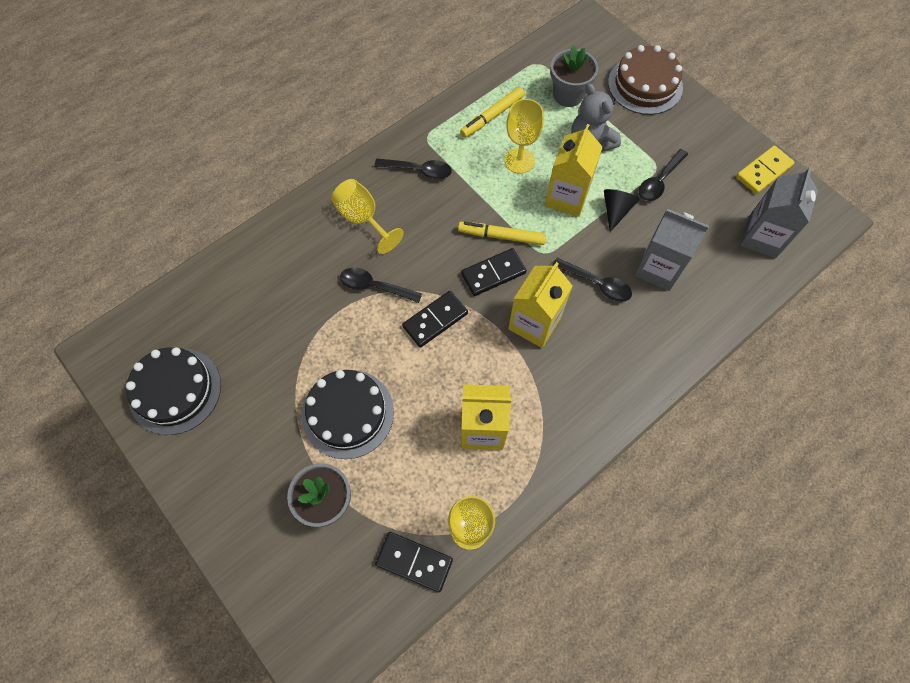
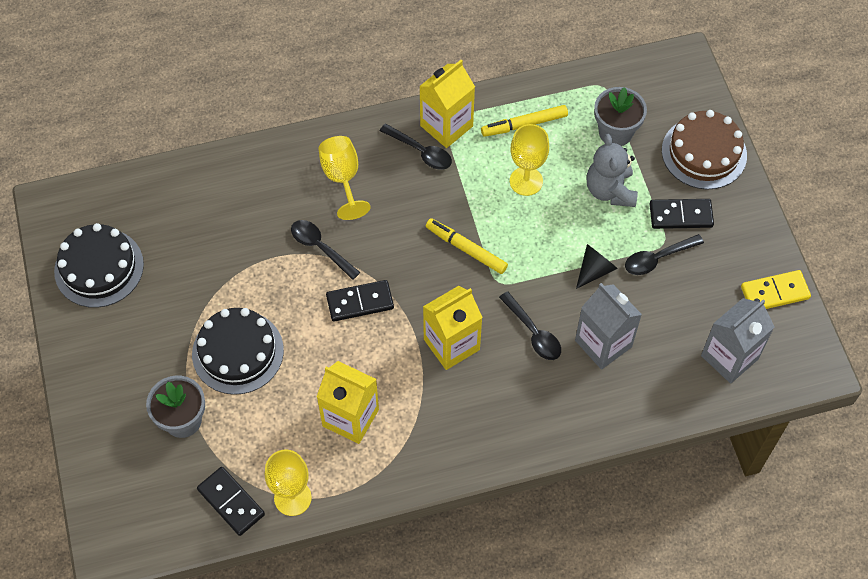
camera: 25 degrees right, 5 degrees down
(493, 273) = (438, 281): black domino -> black domino (681, 215)
(567, 197) = (553, 237): yellow carton -> yellow carton (446, 126)

